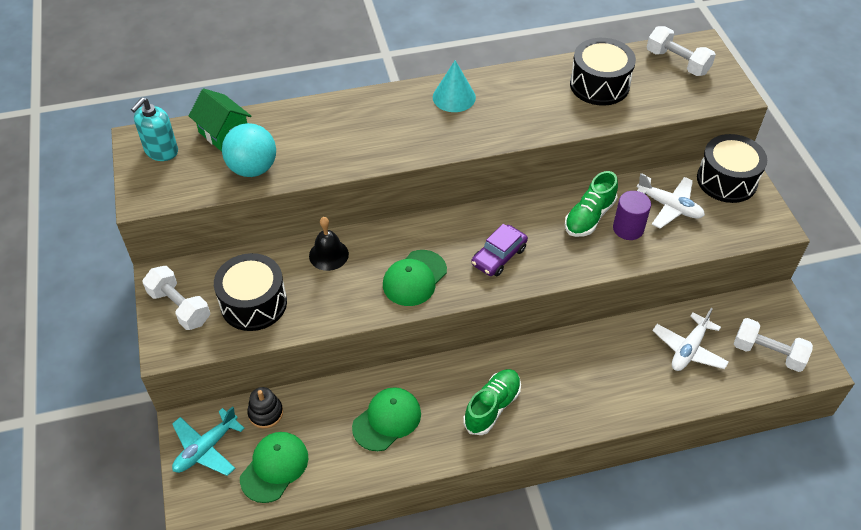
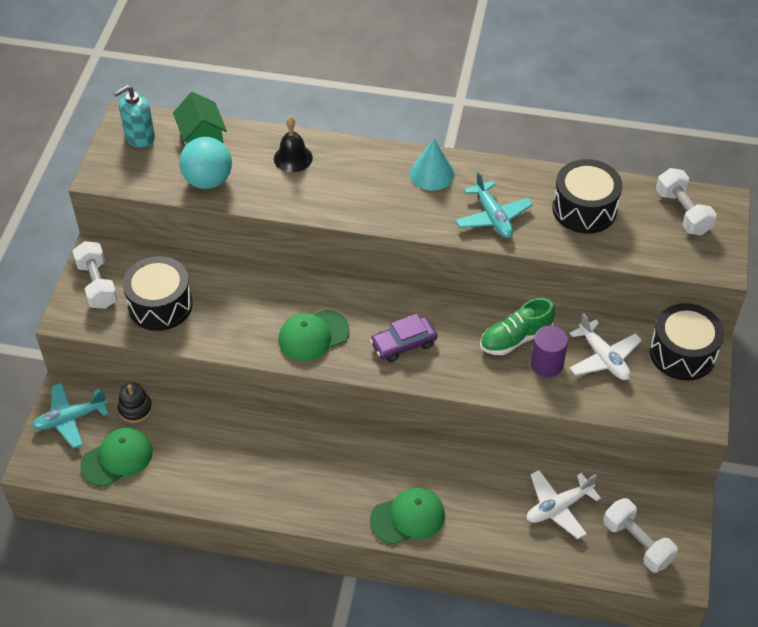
camera: 25 degrees right, 0 degrees up
(328, 255) = (249, 285): black bell -> black bell (293, 158)
(387, 420) = (235, 457): green cap -> green cap (408, 517)
(492, 407) = (335, 484): green shoe -> none
(529, 116) = (493, 217): none -> turquoise plane

